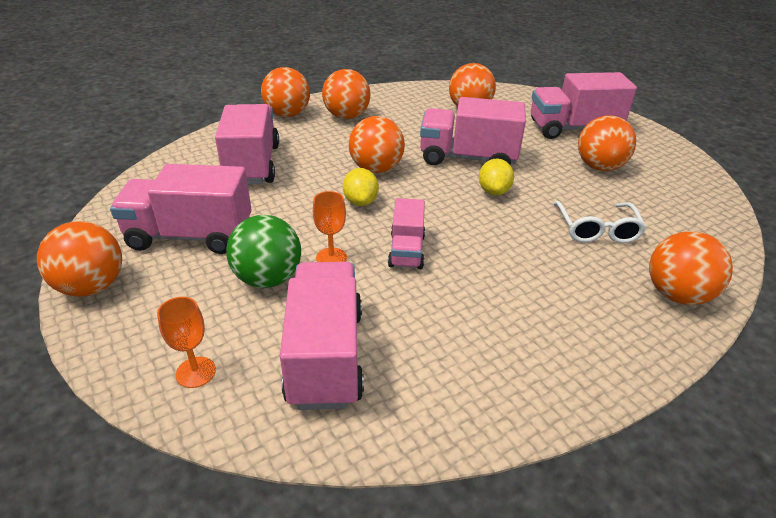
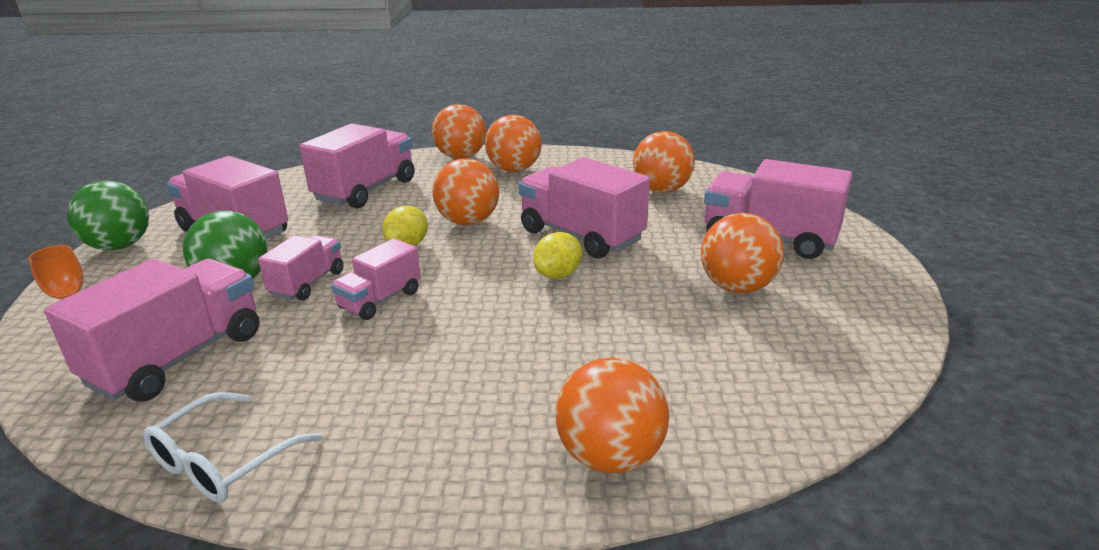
camera: 35 degrees right, 10 degrees down
(92, 286) = (120, 246): orange ball -> green ball
(331, 258) = (307, 283): orange goblet -> pink truck
(597, 230) = (620, 351): white glasses -> white glasses (223, 461)

